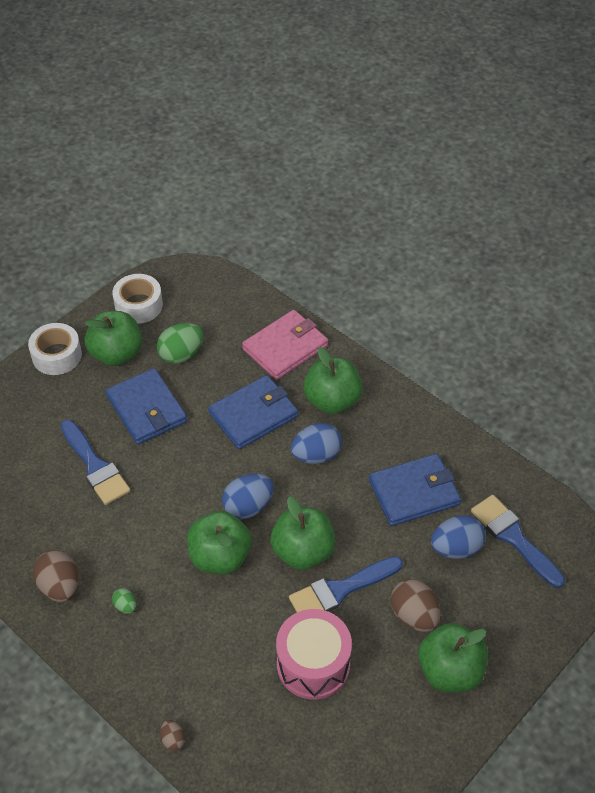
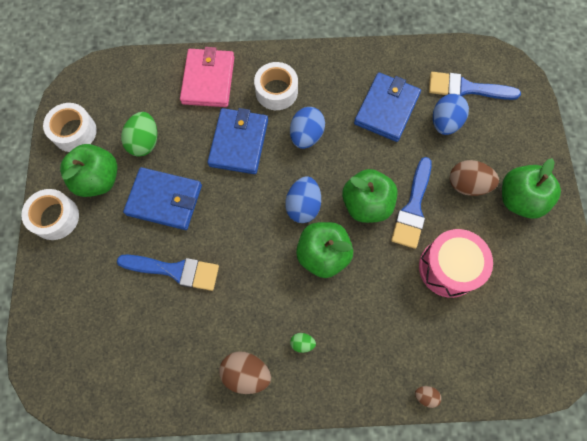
camera: 45 degrees left, 20 degrees up
(332, 400) = (276, 91): green apple -> white tape

